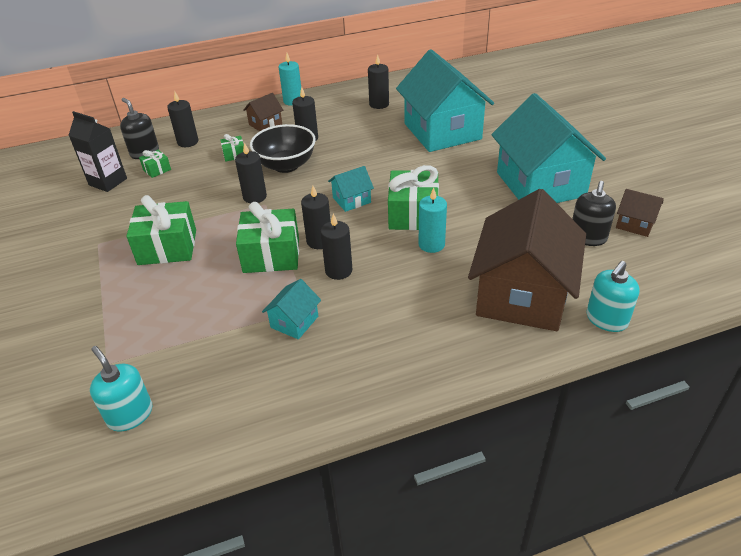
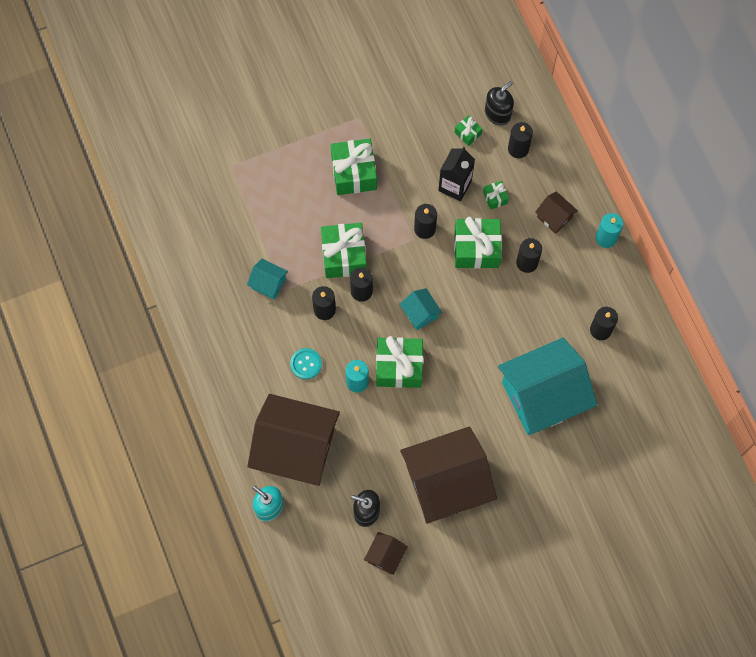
camera: 85 degrees right, 30 degrees up
(108, 182) = (447, 96): black carton -> black carton (455, 186)
(130, 415) = (188, 194): turquoise soap dispenser -> none
(286, 165) = (476, 249): black bowl -> green gift
(409, 286) = (306, 364): none -> turquoise button
(540, 184) = (446, 483): turquoise house -> brown house

